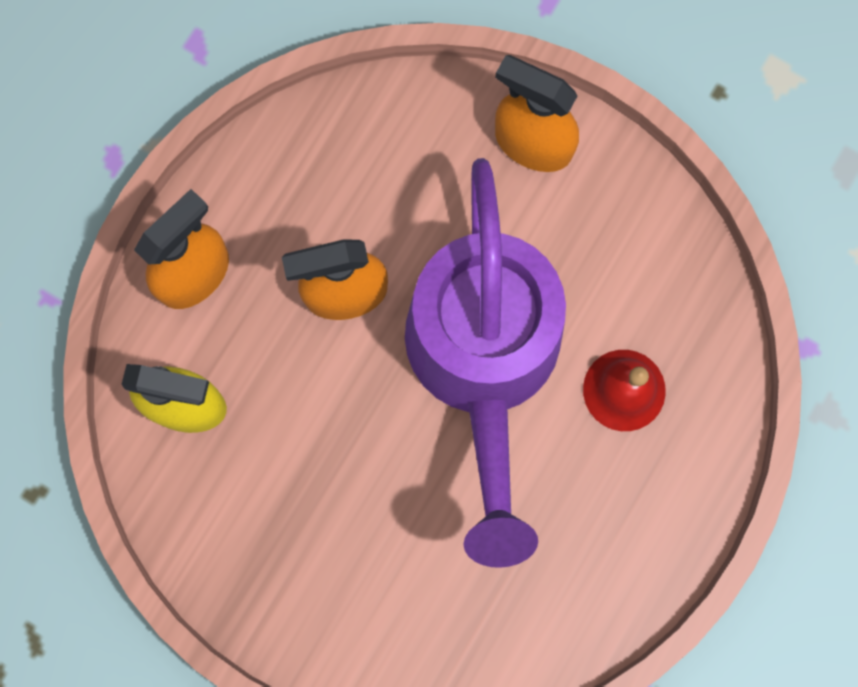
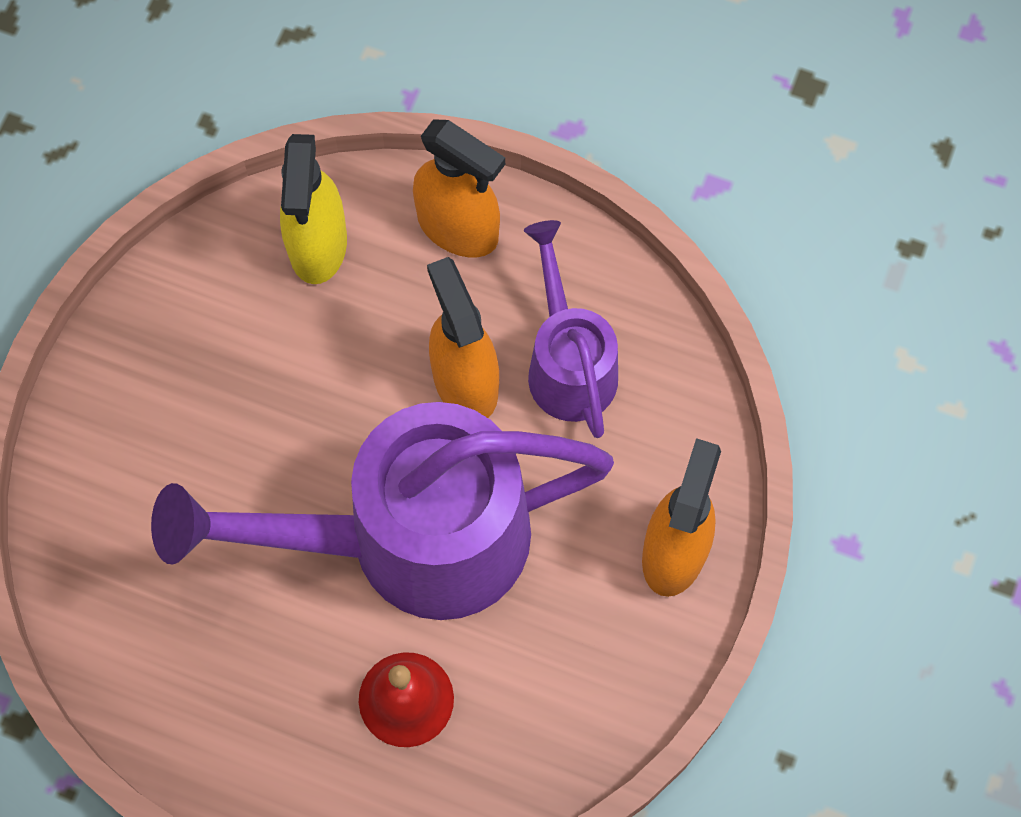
camera: 80 degrees right, 10 degrees down
(346, 200) = (569, 364): none -> purple watering can

